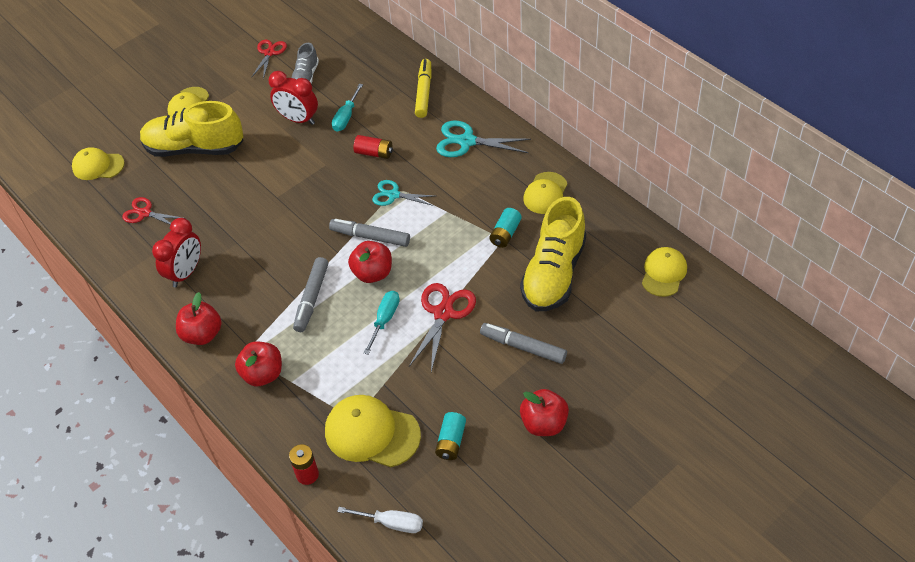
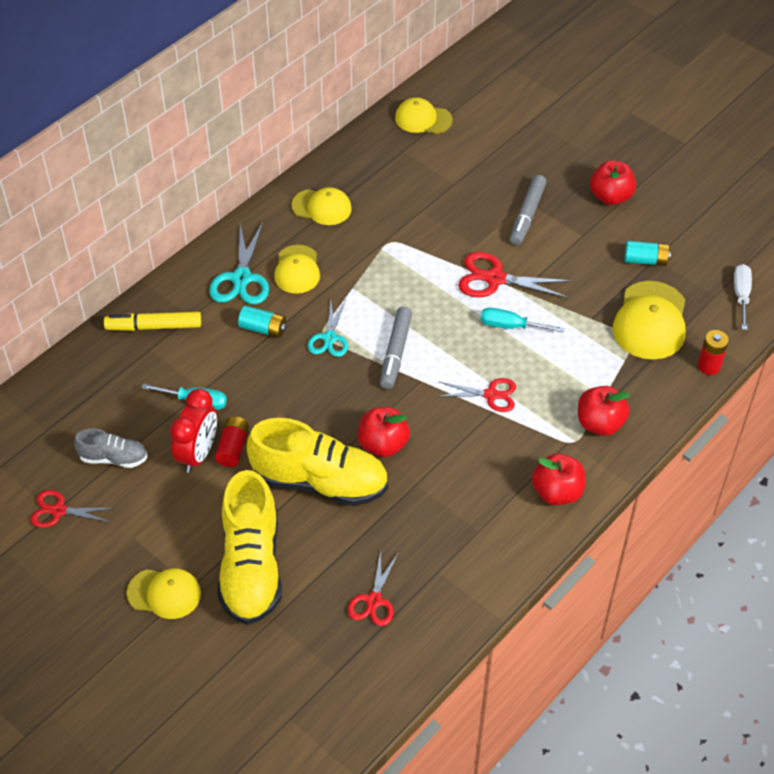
camera: 100 degrees left, 0 degrees up
(98, 166) = (287, 686): yellow cap -> yellow cap (297, 270)
(186, 273) = (469, 529): red clock -> none
(312, 298) = (491, 395): grey marker -> red scissors
(373, 273) = (448, 344): red apple -> red apple (383, 444)
(374, 153) = (260, 365): red battery -> red battery (233, 448)
(505, 234) = (382, 236): turquoise battery -> turquoise battery (263, 328)
(554, 273) = (432, 196): yellow shoe -> yellow shoe (320, 481)

